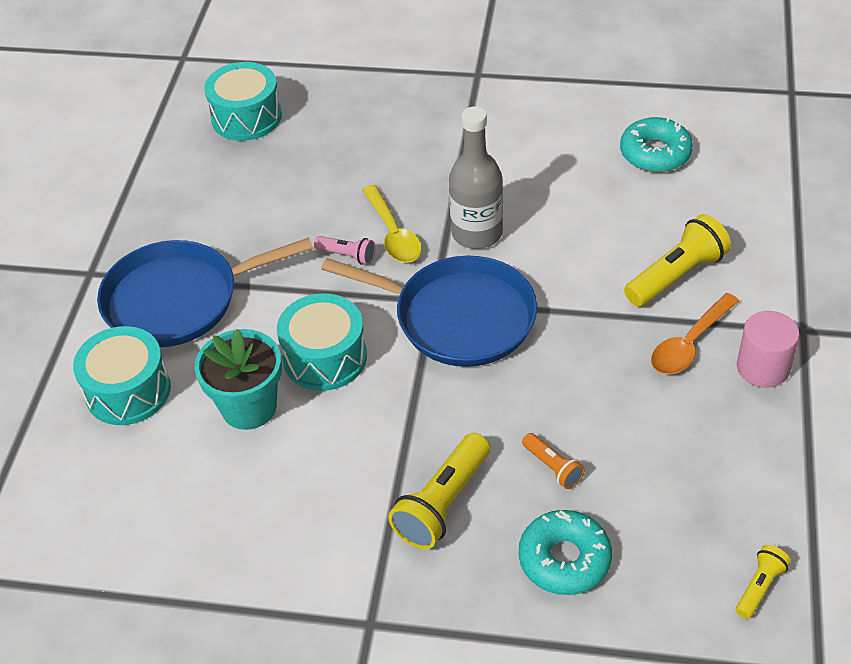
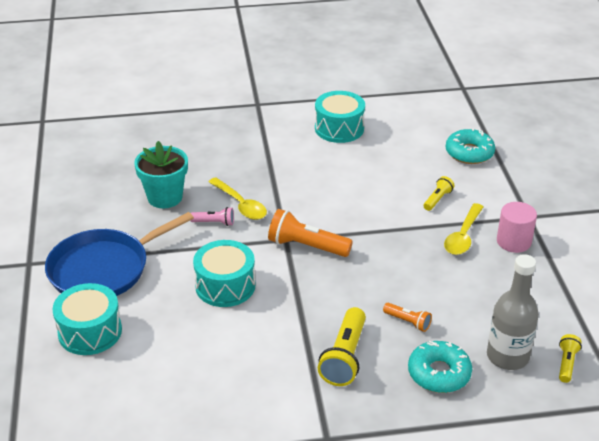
camera: 20 degrees left, 10 degrees down
(246, 117) = (105, 150): turquoise drum -> turquoise drum (339, 128)
(249, 407) = (184, 325): turquoise flower pot -> turquoise flower pot (165, 197)
(458, 317) = (306, 246): blue pan -> orange flashlight
(477, 233) = (297, 196): grey bottle -> grey bottle (507, 356)
(655, 153) = (393, 133): turquoise donut -> turquoise donut (469, 153)
(676, 275) = (437, 199): yellow flashlight -> yellow flashlight, size x0.54
(690, 344) = (463, 236): orange spoon -> yellow spoon

